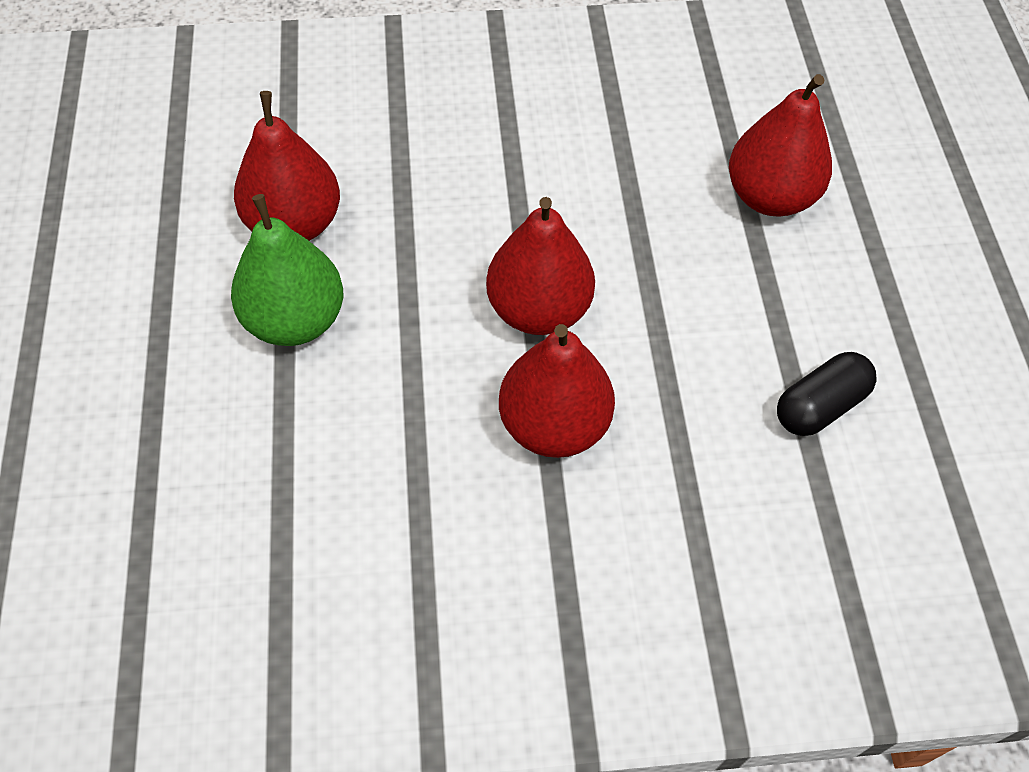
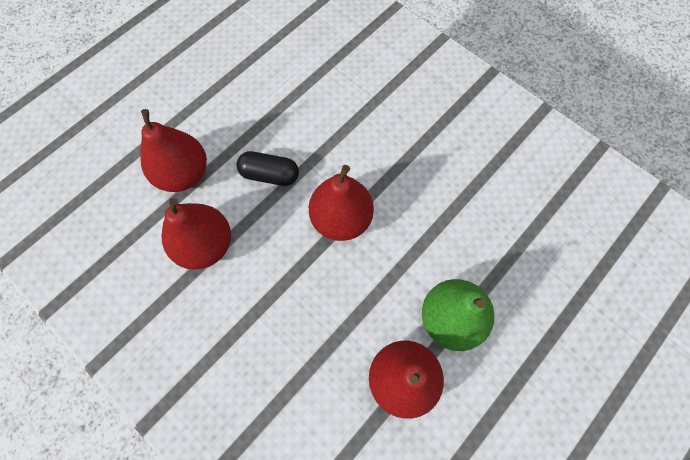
camera: 130 degrees left, 10 degrees up
(553, 425) = (391, 168): red pear -> red pear (205, 245)
(819, 406) = (289, 87): black capsule -> black capsule (270, 175)

